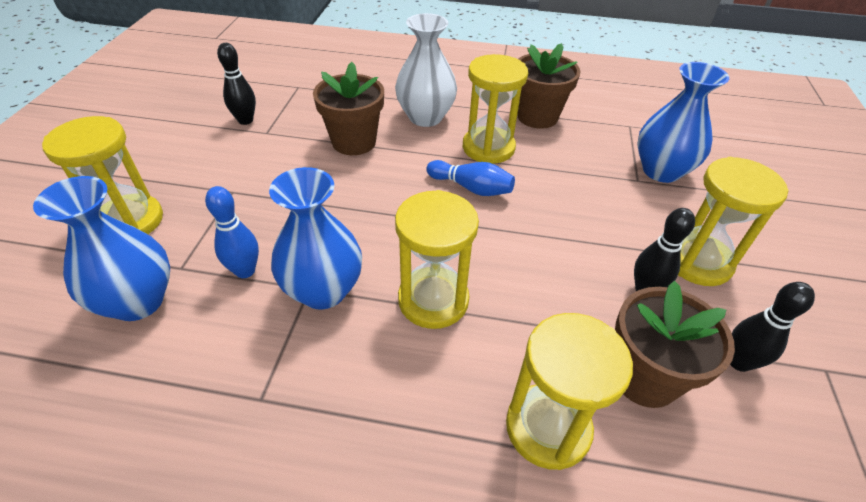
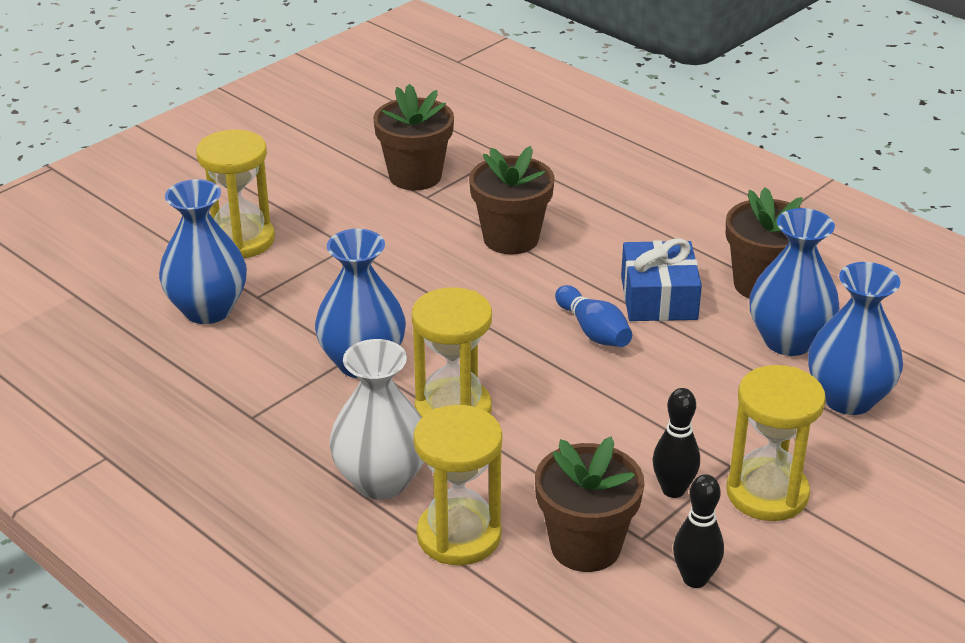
camera: 35 degrees right, 10 degrees down
(245, 120) = (415, 176): black bowling pin -> brown flower pot
(245, 271) = (308, 320): blue bowling pin -> none
(425, 117) = (619, 238): white vase -> white vase (381, 481)
(488, 148) = (659, 298): yellow hourglass -> blue gift
(589, 147) = (788, 341): none -> blue vase

